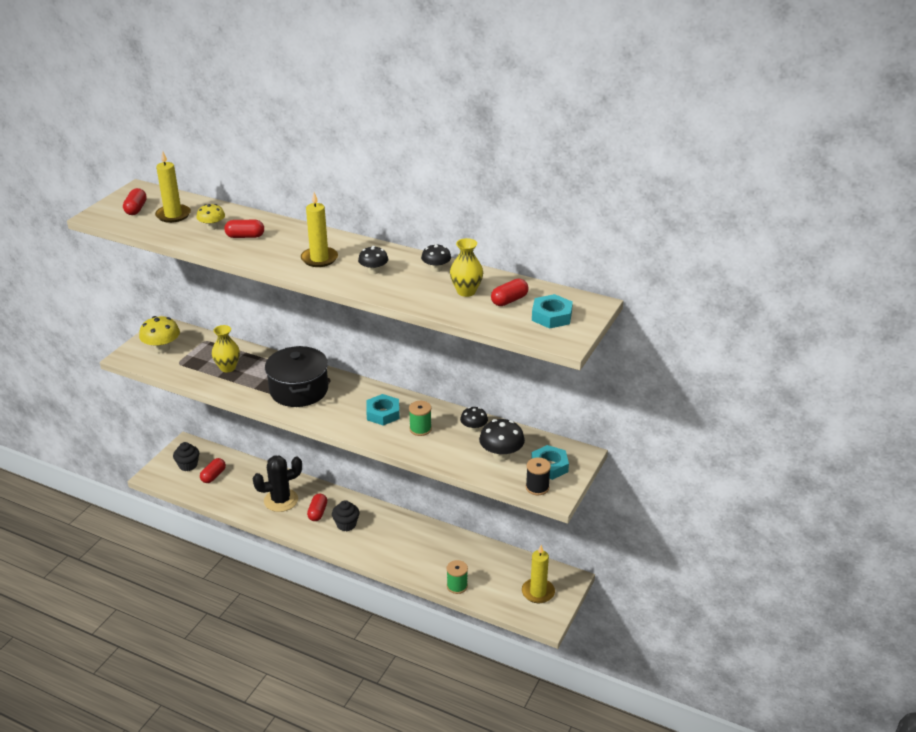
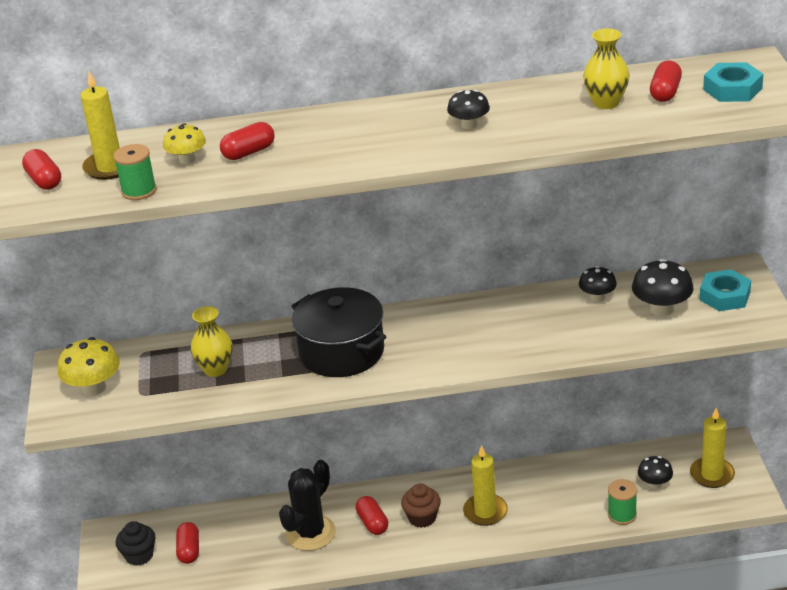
camera: 30 degrees left, 0 degrees up
(319, 259) = (383, 138): yellow candle -> yellow candle (485, 512)
(346, 524) = (422, 518): black cupcake -> brown cupcake
(383, 413) = (476, 330): turquoise nut -> none
(420, 429) = (540, 325): green spool -> green spool (139, 191)
(436, 269) = (535, 94): black mushroom -> black mushroom (654, 483)
(537, 487) = (740, 322): black spool -> none

